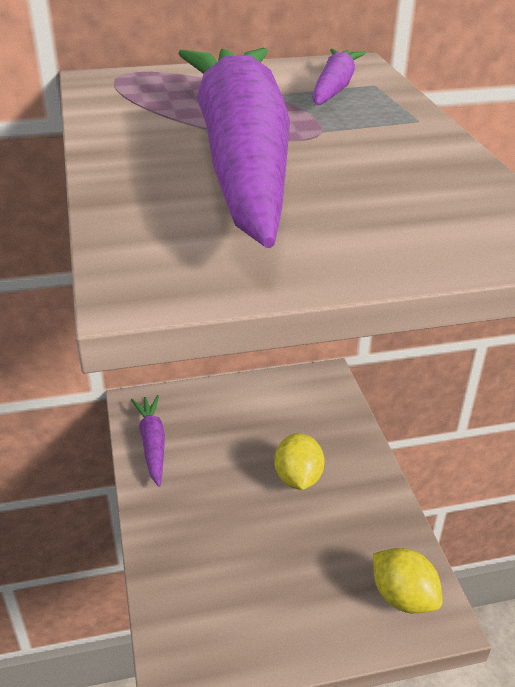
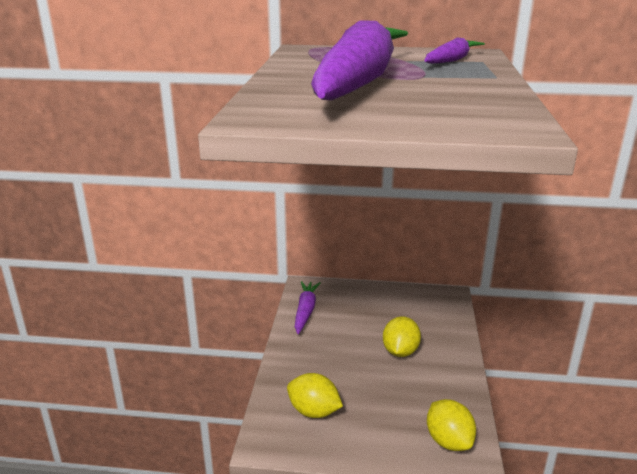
camera: 20 degrees right, 10 degrees down
(223, 602) = (314, 411): none -> yellow lemon

